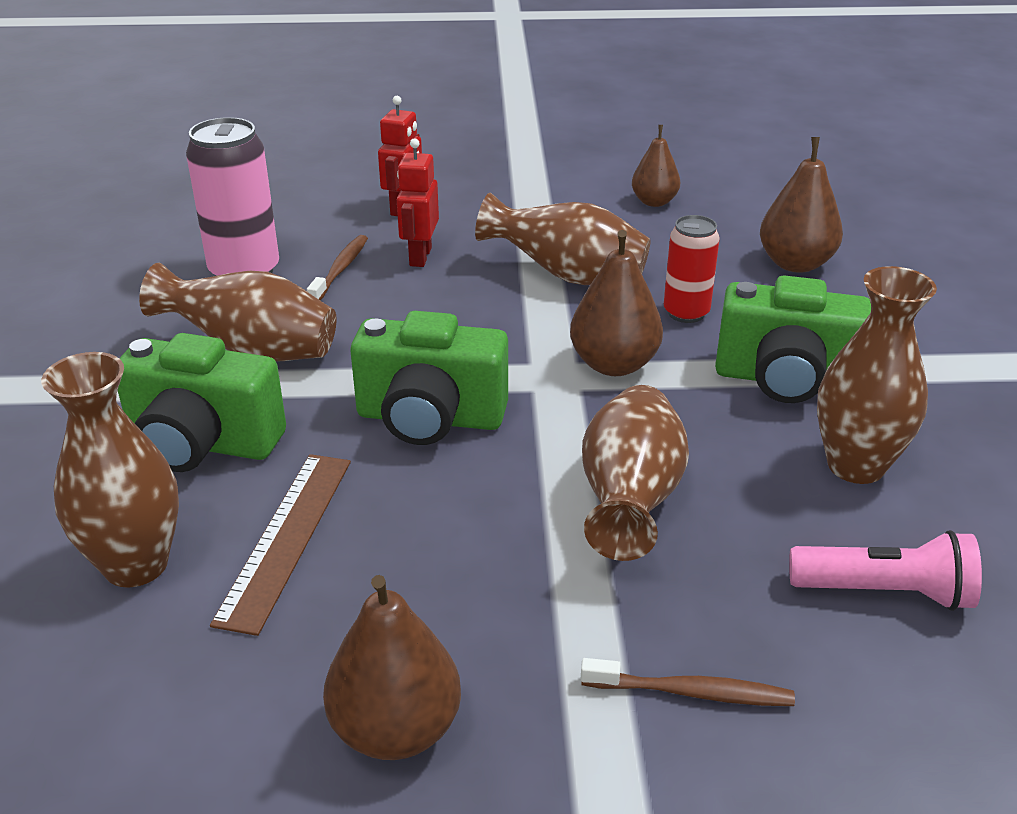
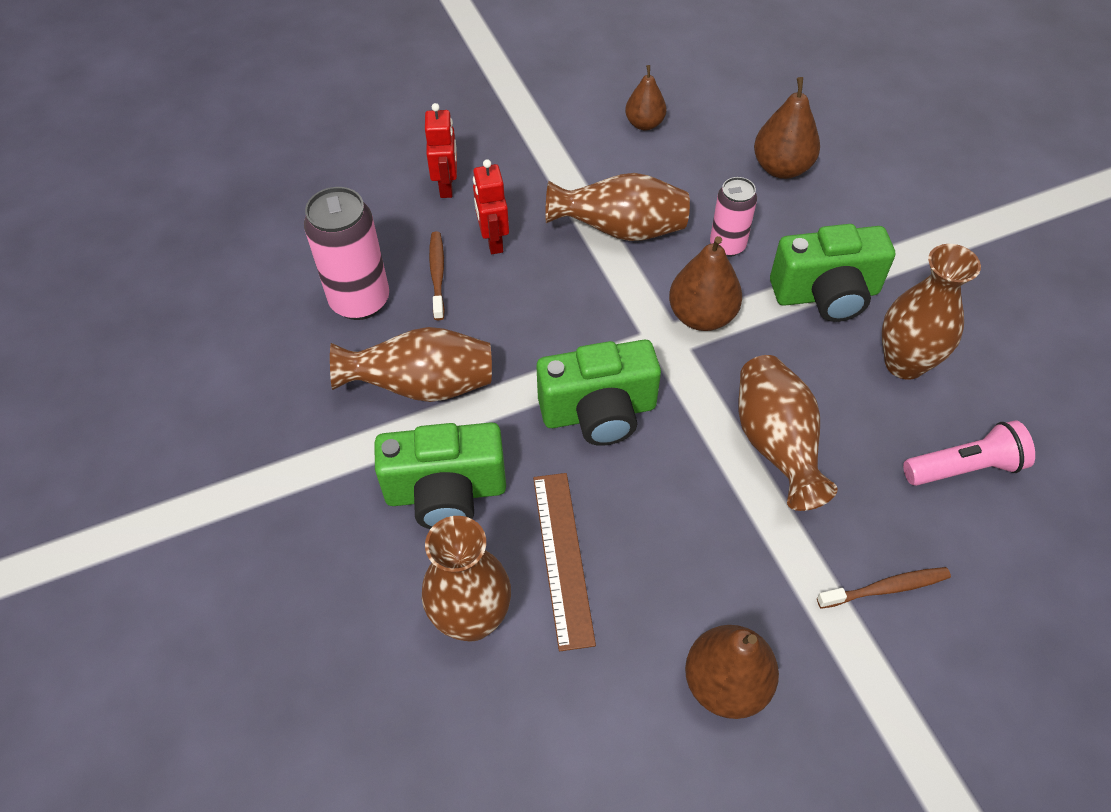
camera: 20 degrees left, 20 degrees up
(686, 313) = (727, 246): red can -> pink can

